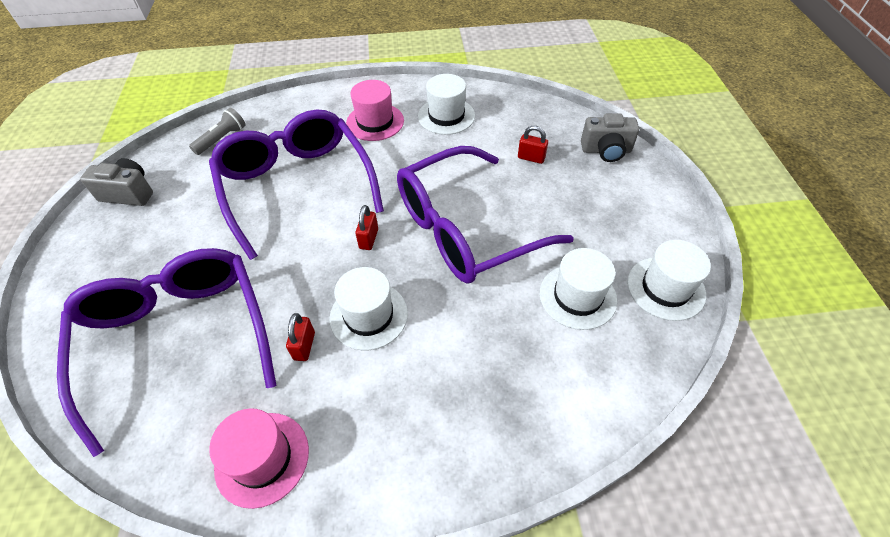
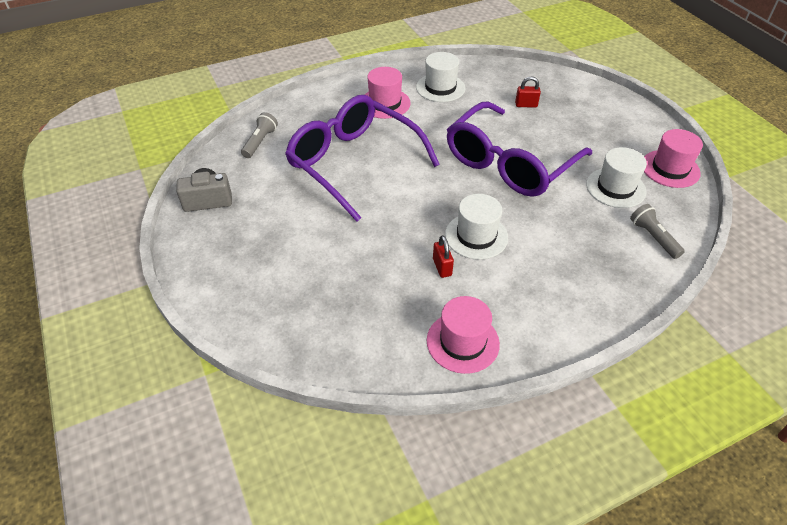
camera: 20 degrees left, 5 degrees down
(177, 338) = (337, 288): purple glasses -> none
(369, 239) = (440, 186): red padlock -> none
(587, 383) = (653, 237): none -> grey flashlight
(606, 150) = (577, 89): grey camera -> none
(665, 288) = (670, 169): white hat -> pink hat

